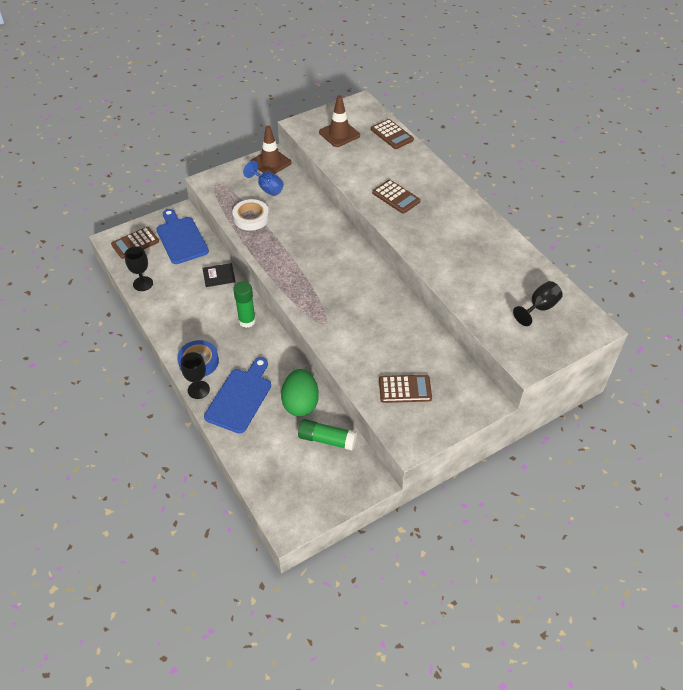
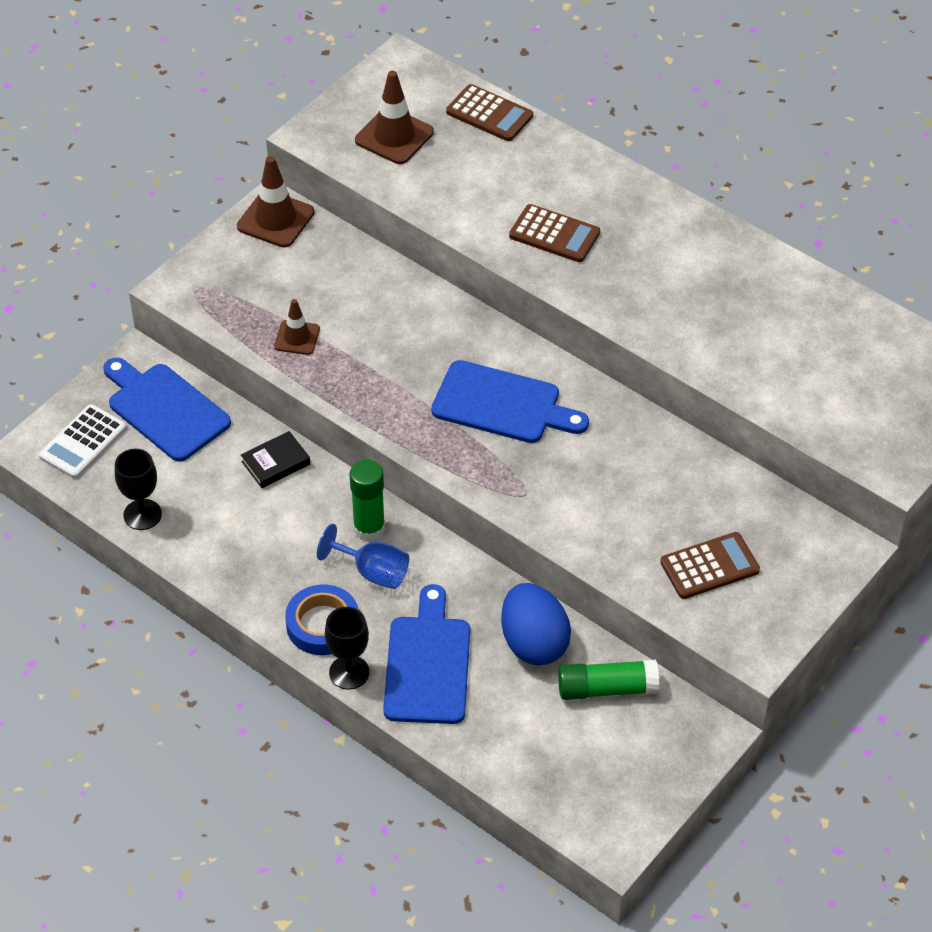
camera: 20 degrees left, 0 degrees up
(135, 243) = (83, 442): brown calculator -> white calculator
(251, 218) = (297, 338): white tape -> brown traffic cone
(267, 188) = (295, 272): blue goblet -> blue goblet (372, 572)
(300, 403) = (534, 643): green egg -> blue egg
(335, 275) = (502, 404): none -> blue cutting board
(539, 308) = (875, 369): black goblet -> none

